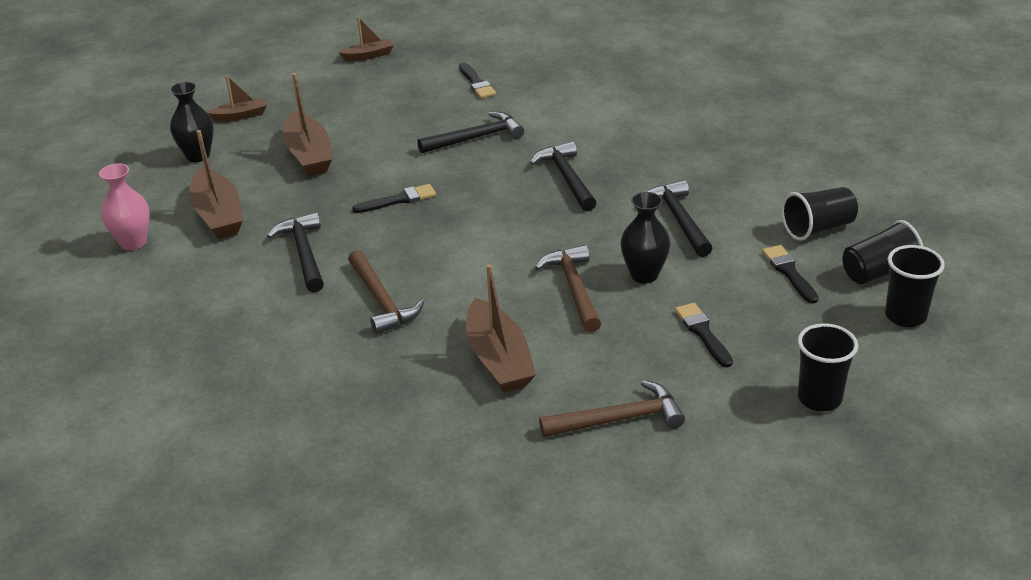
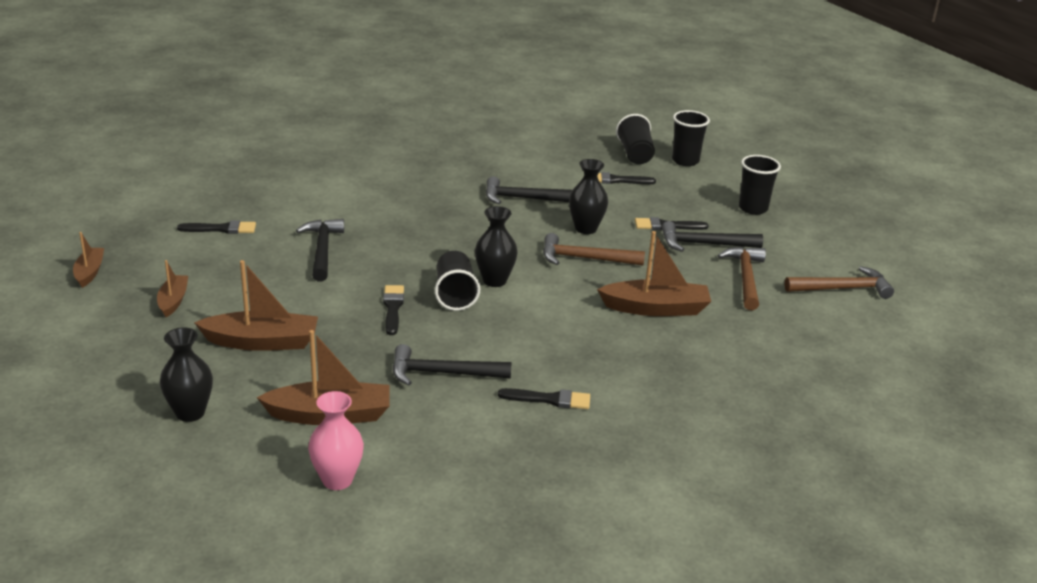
camera: 75 degrees left, 5 degrees down
(241, 116) = (129, 371): brown boat -> brown boat (173, 301)
(288, 323) = (549, 399): none -> black brush
(381, 301) = (546, 345): brown hammer -> brown hammer (842, 289)
(486, 242) = (494, 280): none -> black vase
(567, 178) = (428, 226): black hammer -> black hammer (704, 244)
(818, 228) = (572, 157): black cup -> black cup (455, 294)

